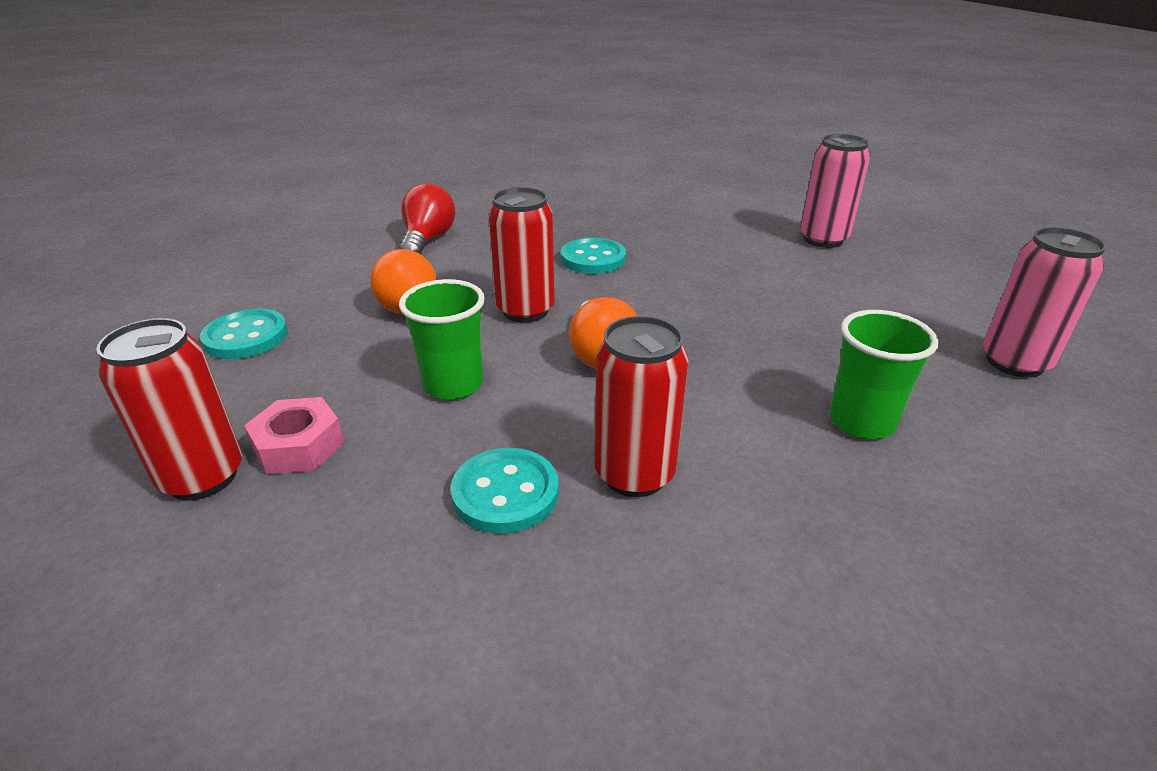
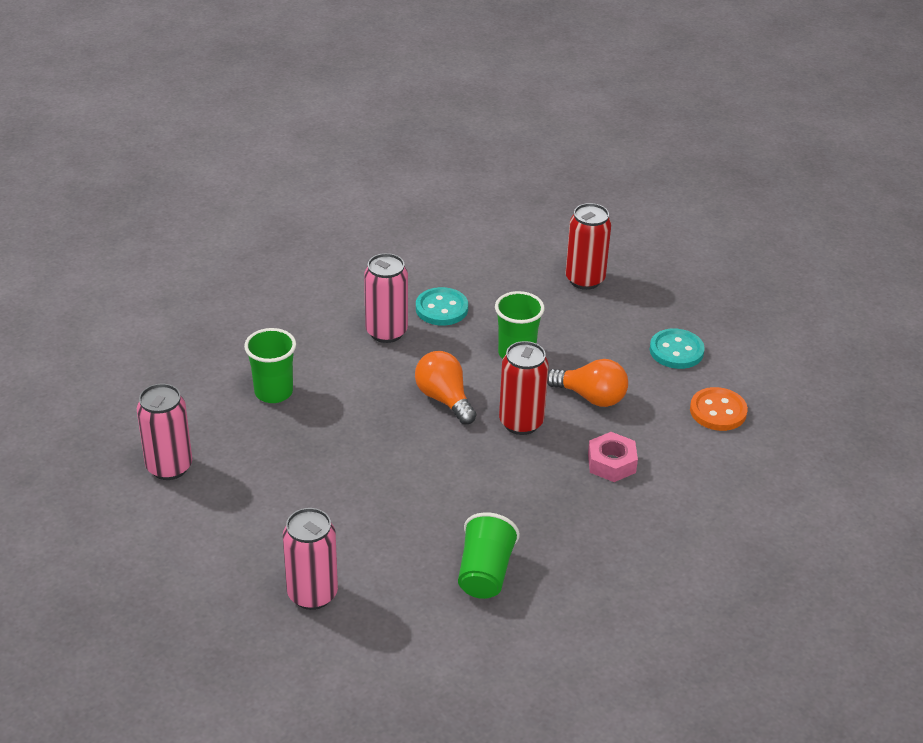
camera: 155 degrees right, 5 degrees up
(299, 446) = (559, 302): pink nut -> pink nut (611, 463)
(301, 275) = (718, 411): none -> orange button
(427, 240) = (671, 481): red light bulb -> none
(593, 259) = (511, 498): turquoise button -> none
(634, 474) = (386, 332): red can -> pink can
(656, 224) = (485, 573): none -> green cup

